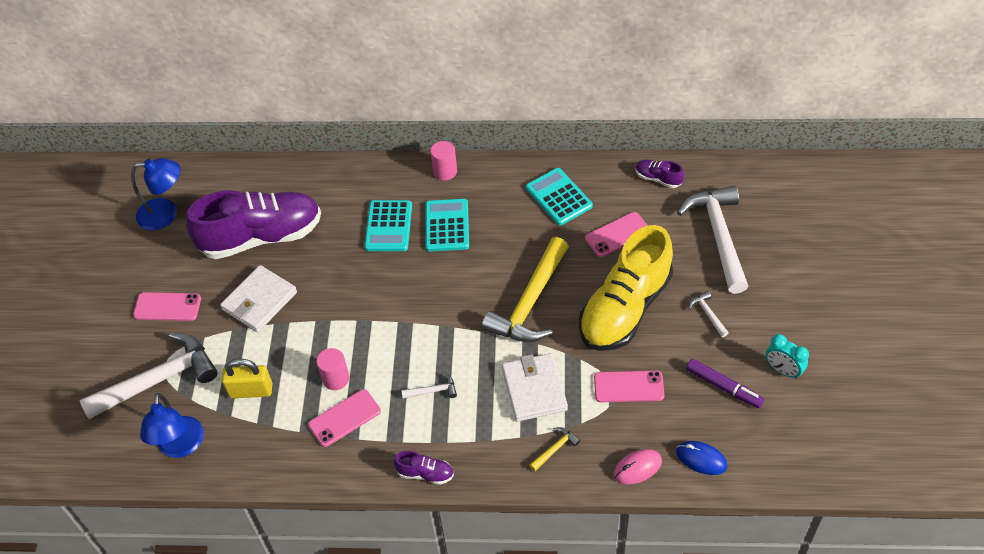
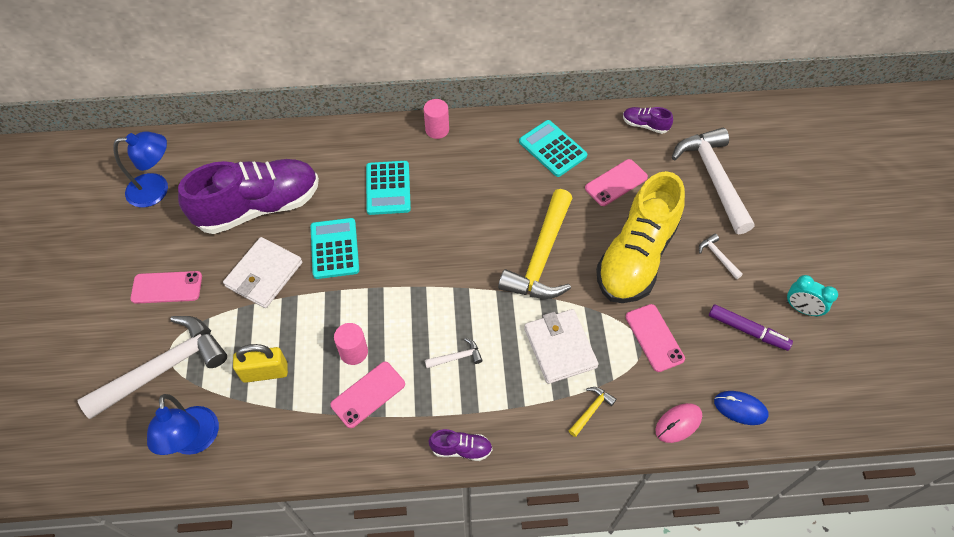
camera: 10 degrees left, 5 degrees up
(447, 226) = (446, 184): turquoise calculator -> turquoise calculator (334, 249)
(628, 387) = (654, 338): pink phone -> pink phone turned 75 degrees clockwise

